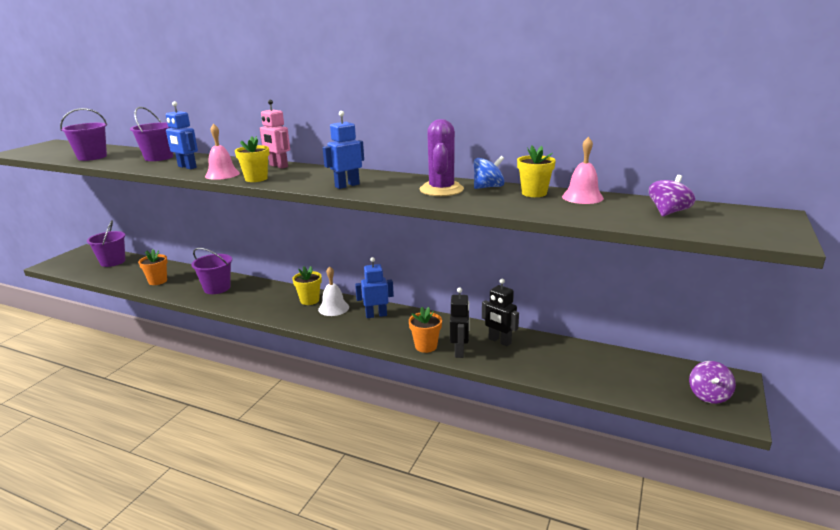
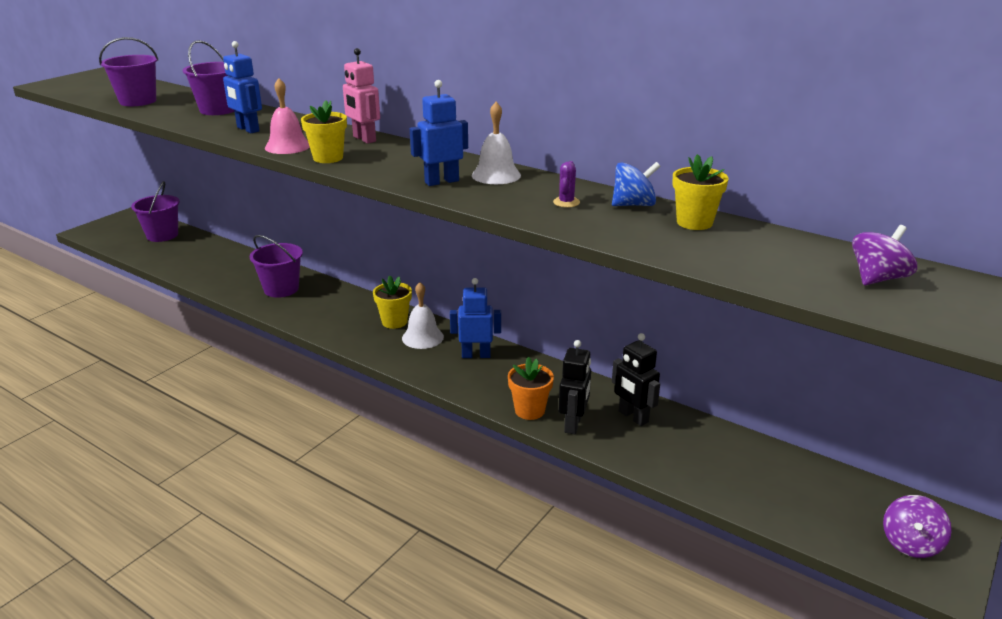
camera: 10 degrees right, 5 degrees up
(158, 281) = (211, 270): orange flower pot -> none
(384, 179) = (496, 175): none -> white bell
(441, 190) = (566, 202): purple cactus -> purple cactus, size x0.43
(582, 197) = (761, 237): pink bell -> none

